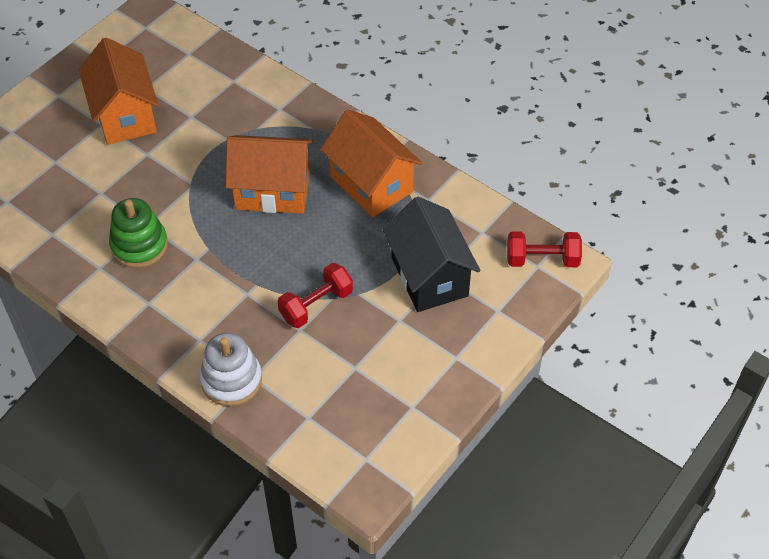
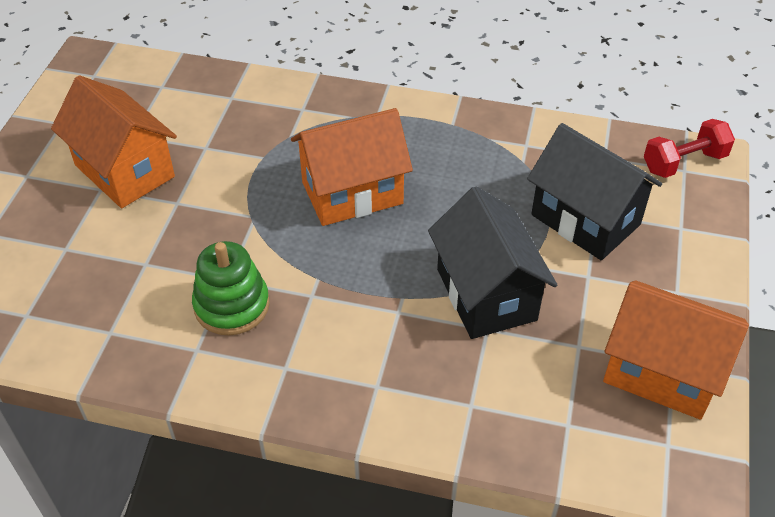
camera: 25 degrees left, 5 degrees down
(231, 380) = (448, 418): white stacking toy -> none
(316, 305) = (486, 294): red dumbbell -> black house
(371, 184) = (455, 150): orange house -> orange house (661, 372)

